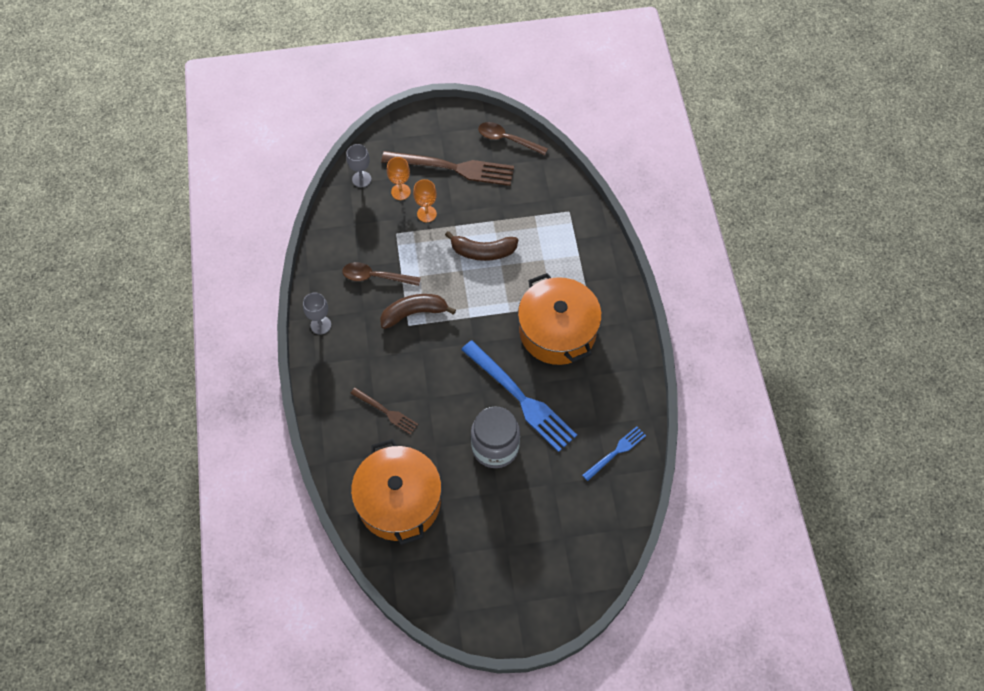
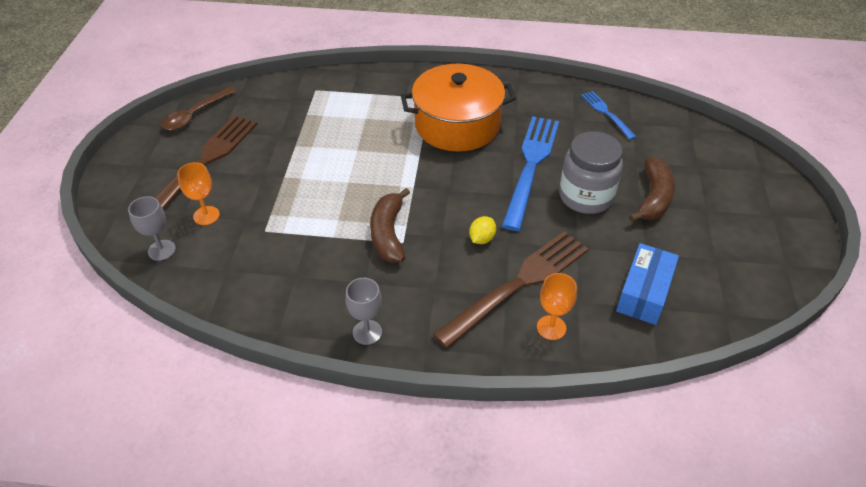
camera: 75 degrees left, 15 degrees down
(376, 277) = (319, 261): brown spoon -> none
(386, 412) = (518, 284): brown fork -> brown fork, size x1.94
(399, 501) = (644, 293): orange pot -> blue box
(426, 214) = (253, 198): orange goblet -> orange goblet (551, 327)
(426, 378) = (482, 239): none -> yellow lemon
(483, 251) = (332, 160): brown banana -> brown banana (653, 198)
(521, 399) = (531, 165): blue fork -> blue fork turned 45 degrees counterclockwise

